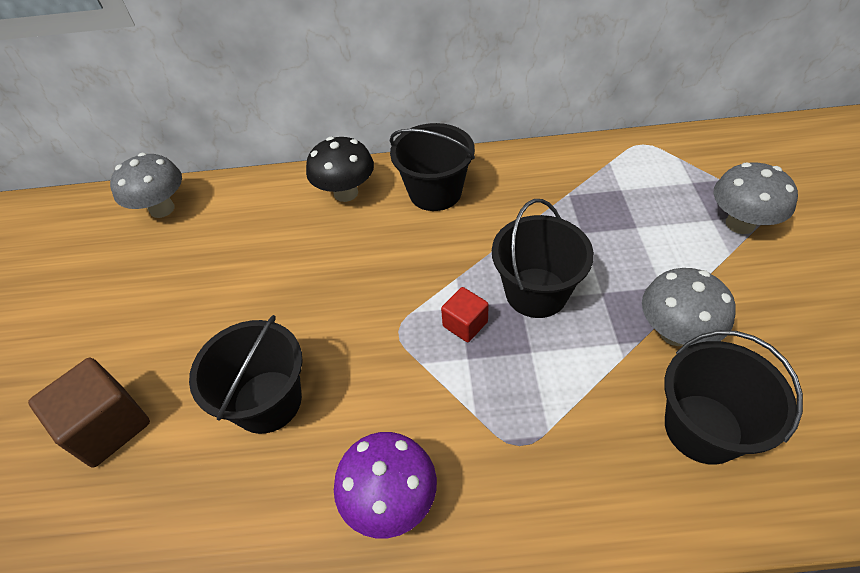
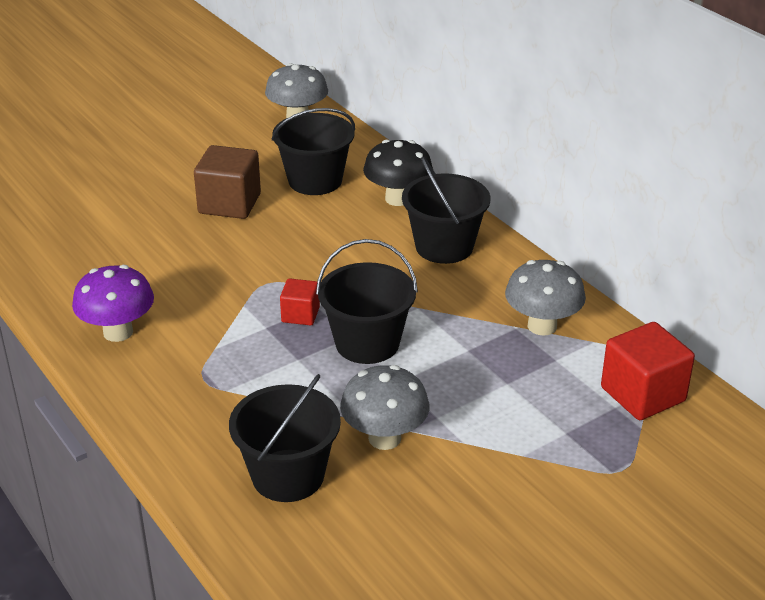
camera: 55 degrees right, 15 degrees down
(108, 426) = (94, 191): brown cube -> brown cube (229, 204)
(267, 401) = (158, 247): black bucket -> black bucket (315, 180)
(683, 163) = (642, 394): none -> red cube
(740, 224) = (577, 454): grey mushroom -> grey mushroom (542, 326)

